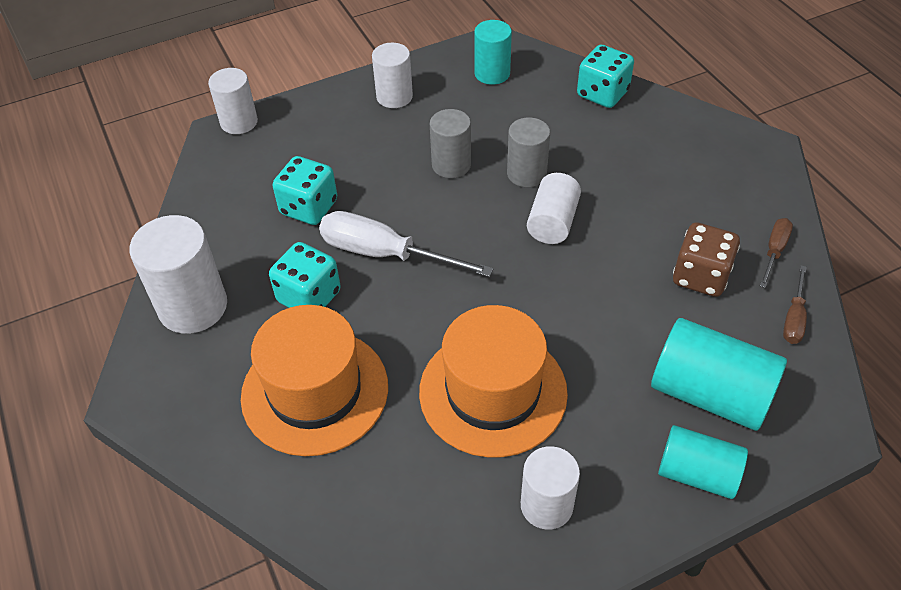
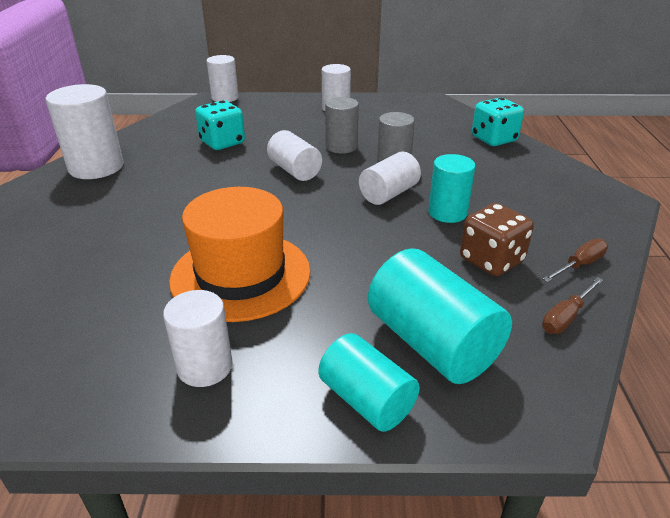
camera: 25 degrees right, 15 degrees down
(309, 296) = (171, 183): turquoise dice -> none
(315, 391) = (116, 231): orange hat -> none
(385, 254) = (246, 177): white screwdriver -> none
(430, 224) = (294, 170): none -> white cylinder
(492, 73) = (416, 112): turquoise cylinder -> turquoise cylinder (447, 212)

